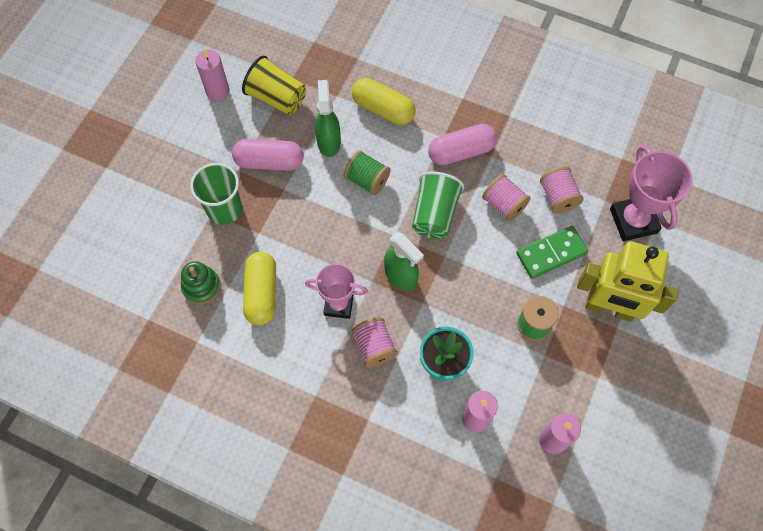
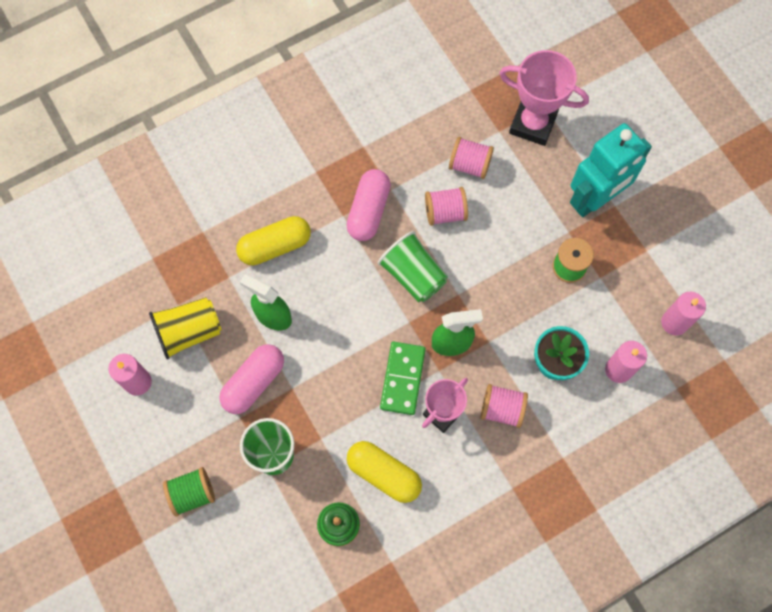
camera: 55 degrees left, 5 degrees up
(367, 180) = (337, 309): green spool -> green spool (192, 493)
(551, 253) = (516, 208): green domino -> green domino (402, 379)
(609, 308) = (595, 199): yellow robot -> turquoise robot

